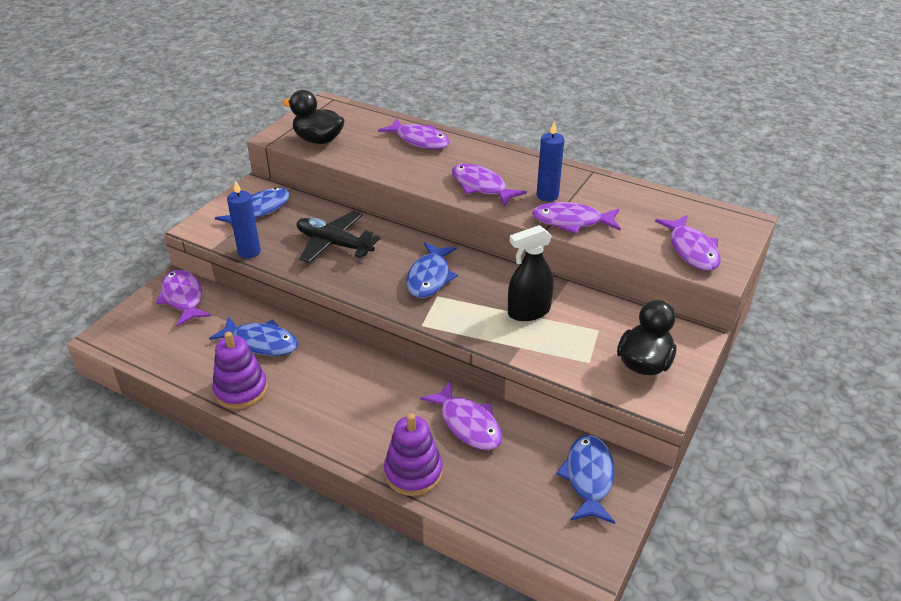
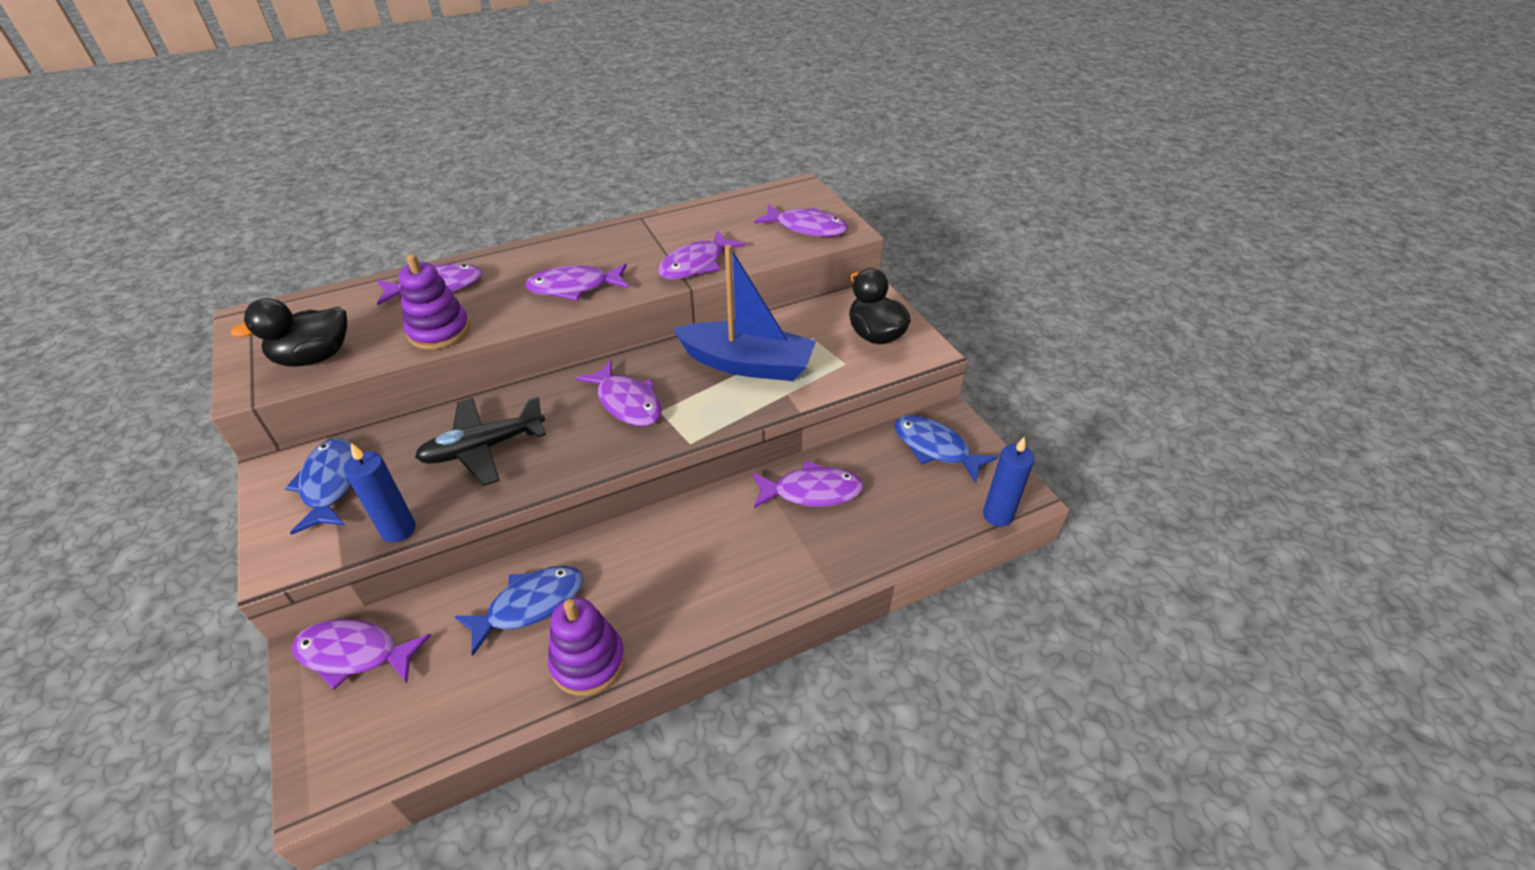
camera: 55 degrees left, 5 degrees up
(413, 472) = (838, 563): purple stacking toy -> purple stacking toy (439, 331)
(430, 277) = (627, 402): blue fish -> purple fish
(528, 312) = (747, 364): black spray bottle -> blue boat
(547, 195) = (641, 258): blue candle -> blue candle (997, 515)

